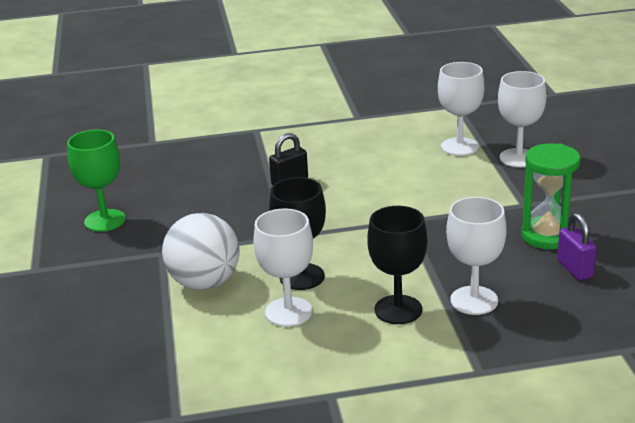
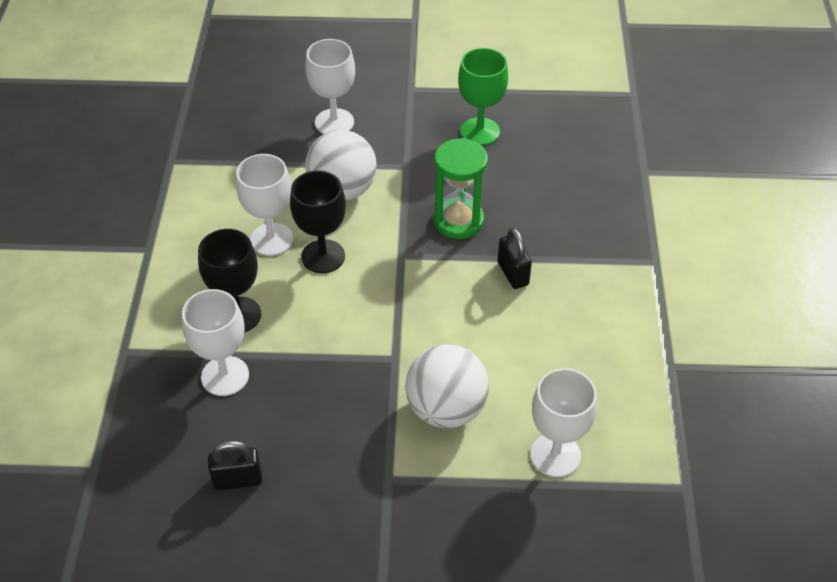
camera: 100 degrees right, 20 degrees up
(445, 191) = (446, 409): none -> white ball
(518, 158) = (505, 512): white goblet -> white goblet (334, 122)
(547, 236) = (311, 477): green hourglass -> green hourglass (458, 221)
(575, 269) = (238, 480): purple padlock -> black padlock

